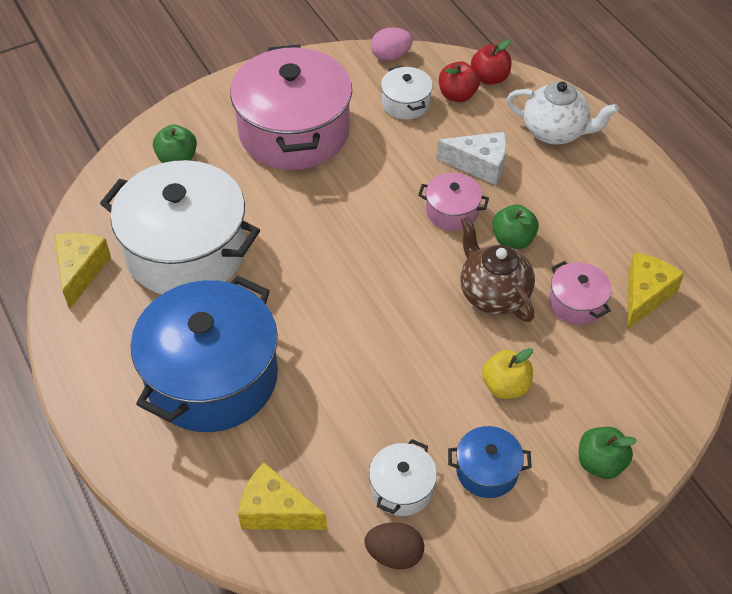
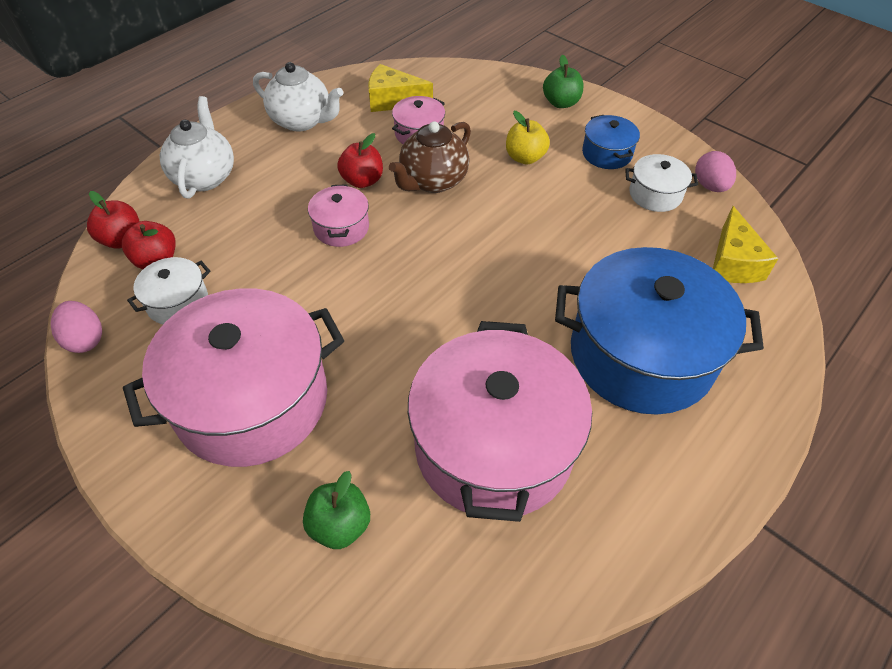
camera: 110 degrees left, 0 degrees up
(80, 271) = (583, 560): yellow cheese -> none
(186, 251) = (494, 446): white pot -> pink pot
(394, 554) = (710, 186): brown egg -> pink egg
(479, 165) = (267, 221): white cheese -> none
(513, 240) = (362, 181): green apple -> red apple
(625, 212) = (302, 121): none -> white teapot

